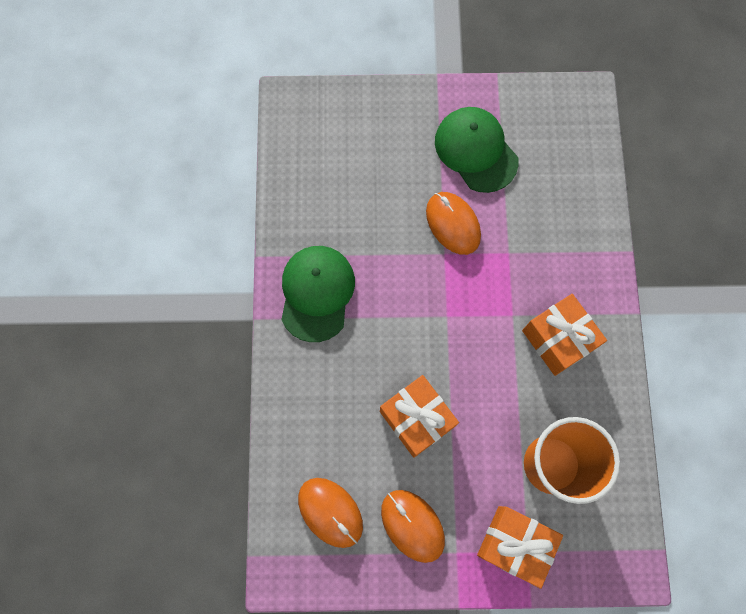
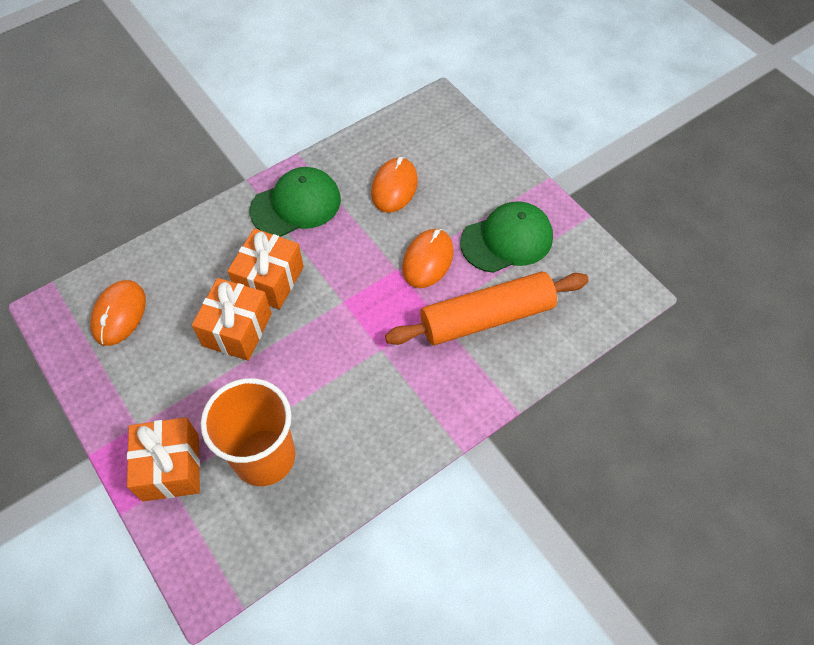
camera: 55 degrees right, 15 degrees down
(412, 525) = (142, 378): orange mouse -> orange mouse (394, 187)
(476, 151) = (507, 240): green cap -> green cap turned 45 degrees clockwise
(537, 217) = (486, 317): none -> orange rolling pin
(558, 339) = (385, 396): orange gift -> orange gift (270, 280)

